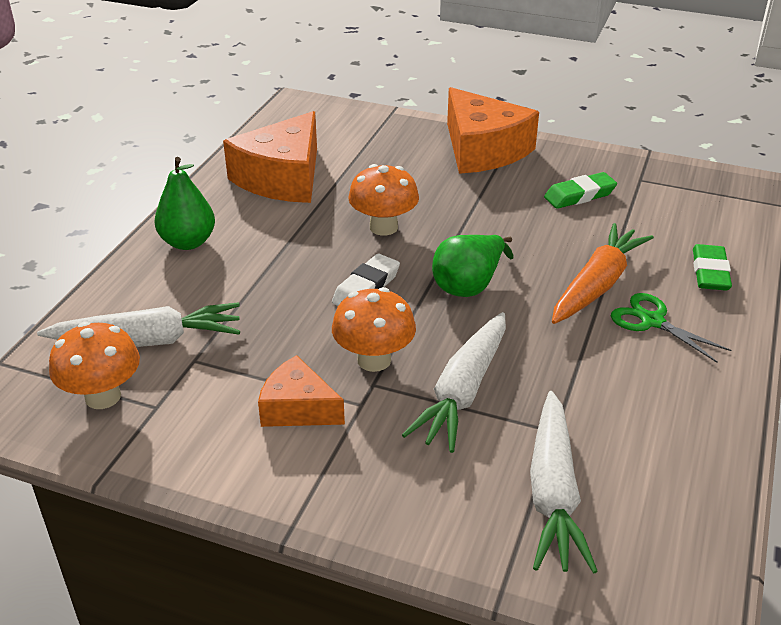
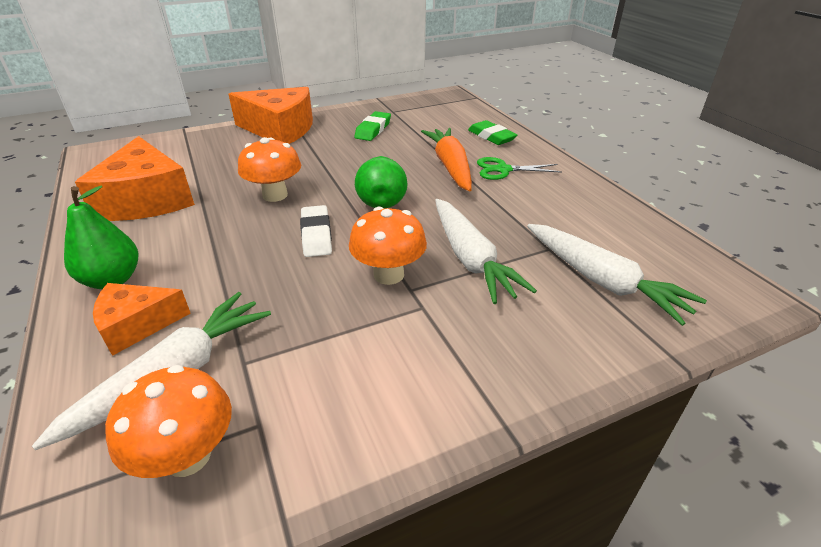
camera: 45 degrees left, 0 degrees up
(297, 408) = (383, 340): orange cheese -> orange cheese (137, 325)

